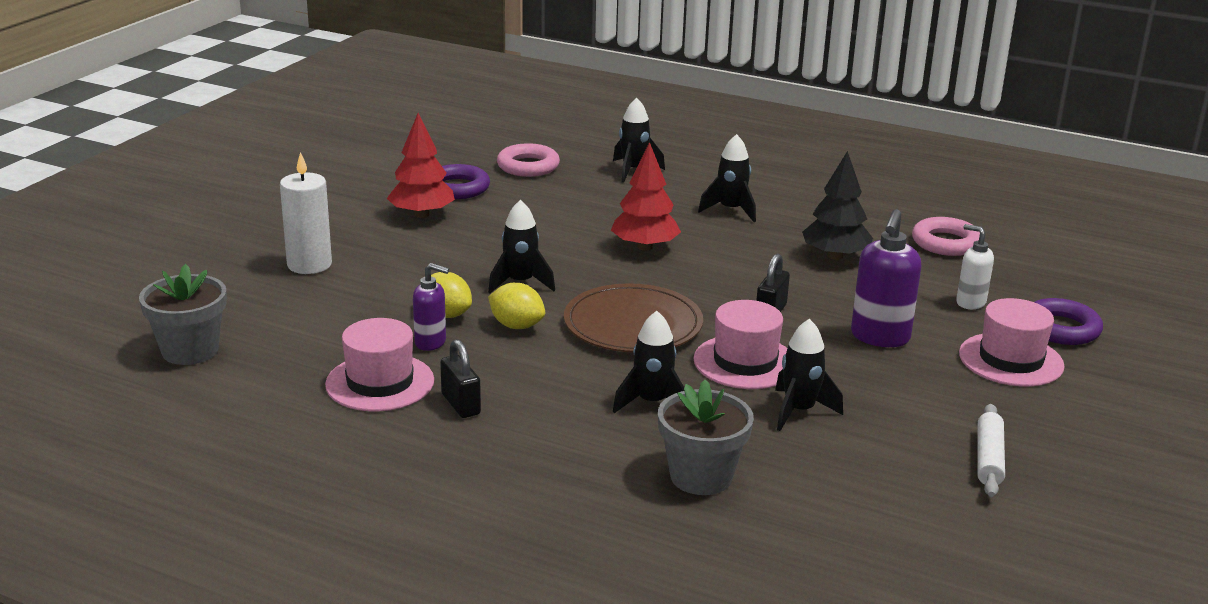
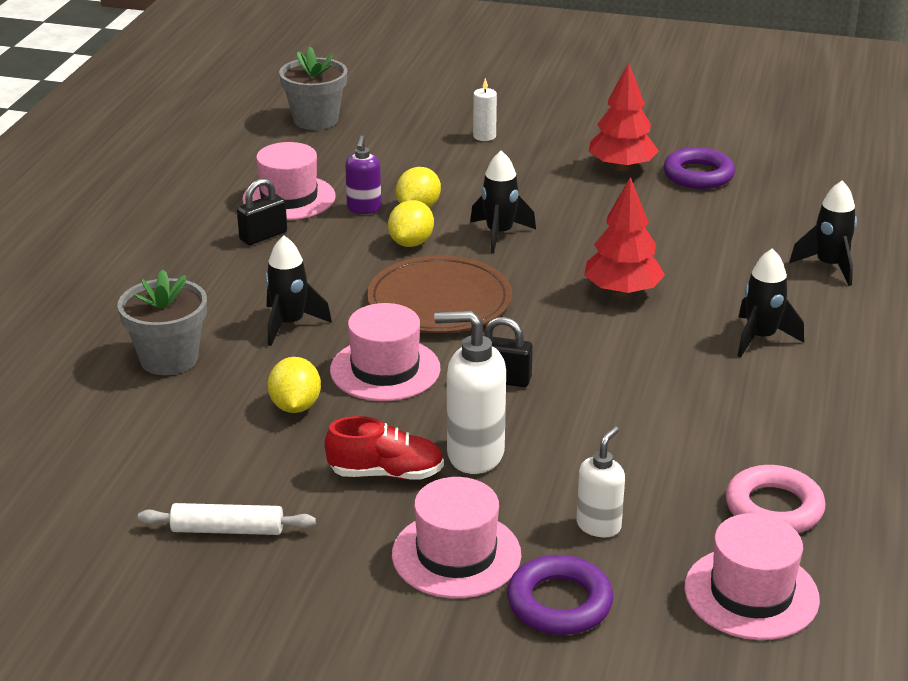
camera: 80 degrees right, 5 degrees up
(309, 265) = (484, 136): white candle -> white candle, size x0.56
(528, 166) = (787, 204): pink ring -> none
(799, 411) = (295, 406): black rocket -> yellow lemon
(835, 256) = (676, 418): black tree -> none
(880, 337) = (474, 455): purple soap dispenser -> white soap dispenser
(905, 377) = (386, 473): none -> red shoe
(1039, 265) = (751, 593): none -> pink hat

